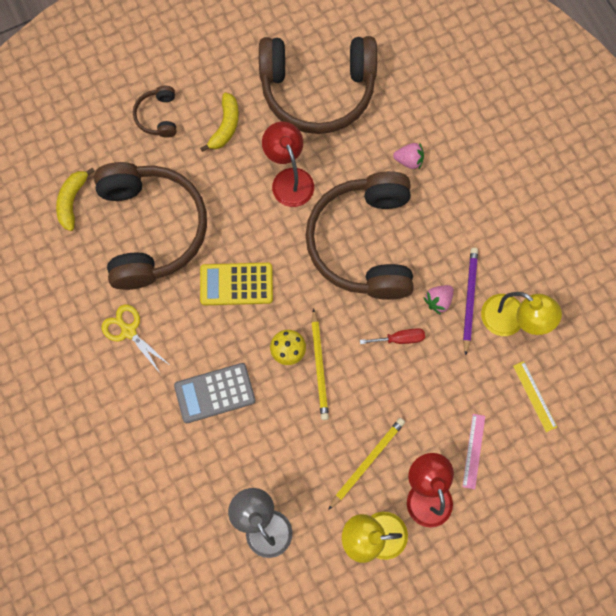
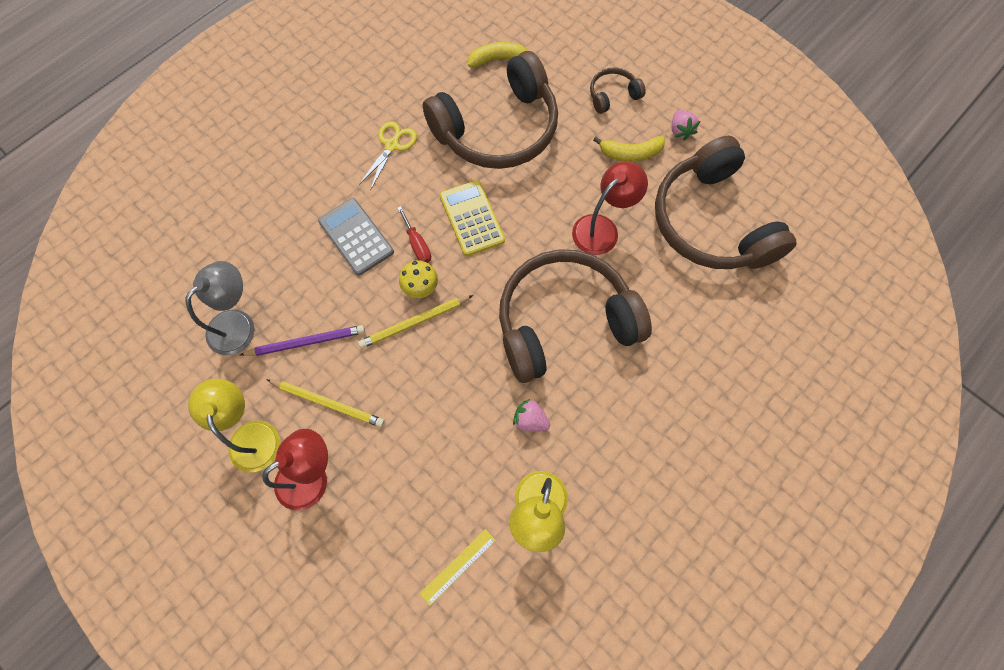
camera: 70 degrees right, 5 degrees down
(400, 338) = (472, 393): red screwdriver -> red screwdriver (417, 244)
(409, 160) = (677, 337): pink strawberry -> pink strawberry (680, 131)
(469, 299) = (545, 453): purple pencil -> purple pencil (306, 342)
(473, 451) = (372, 514): pink ruler -> none

